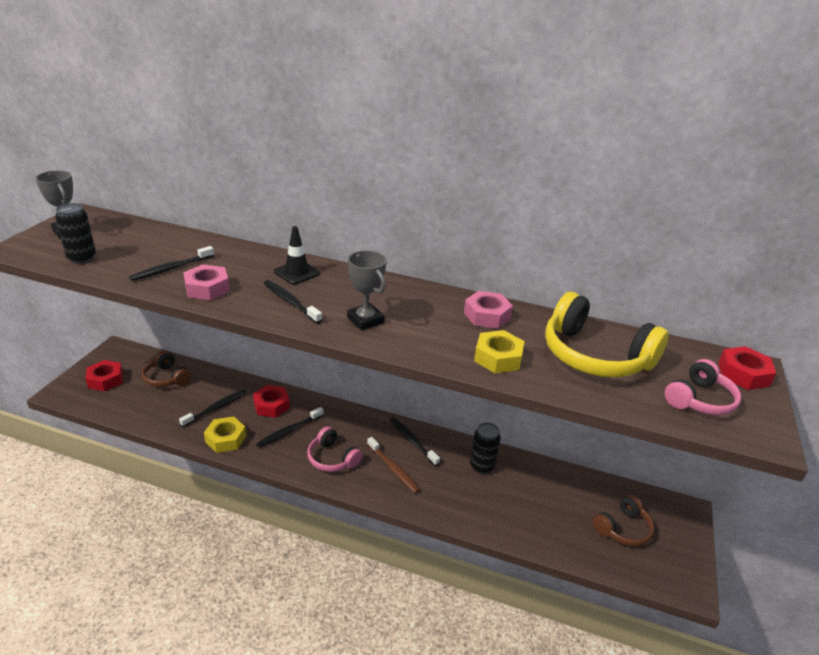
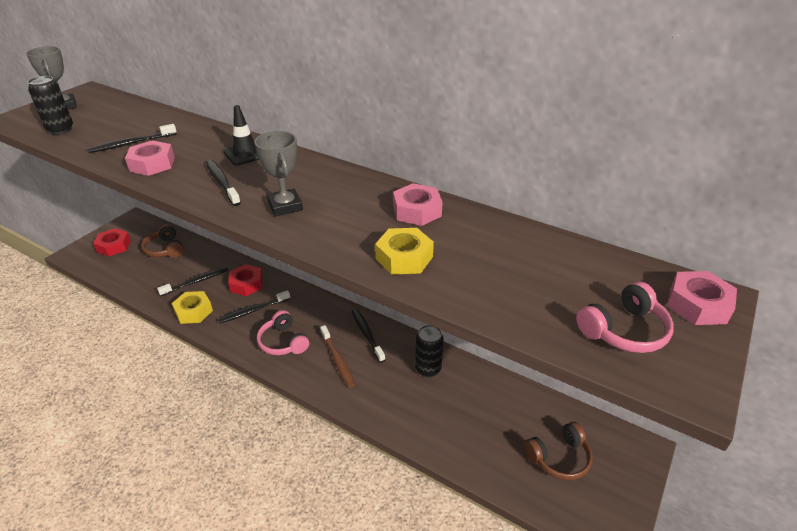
camera: 15 degrees right, 5 degrees up
(594, 356) = (518, 265): yellow headphones -> none
(743, 374) = (698, 305): red nut -> pink nut

